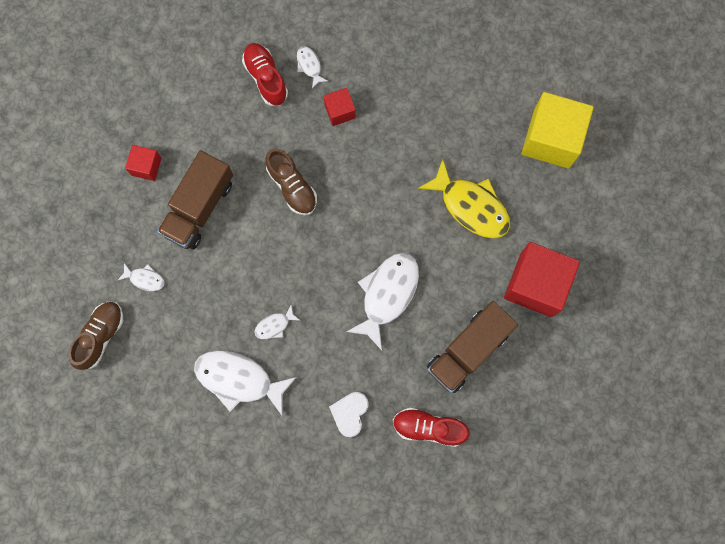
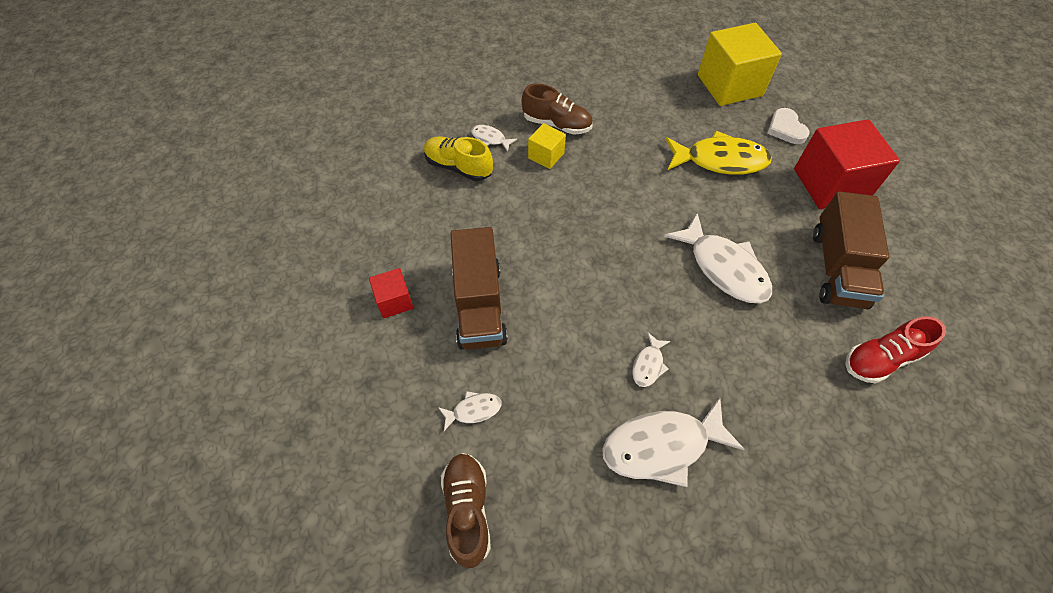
camera: 35 degrees left, 20 degrees down
(266, 78) = (458, 167): red shoe -> yellow shoe
(292, 186) = (555, 234): brown shoe -> brown shoe (557, 124)
(340, 111) = (546, 156): red cube -> yellow cube
(350, 413) = (800, 399): white heart -> white heart (786, 129)
(387, 294) = (724, 268): white fish -> white fish turned 150 degrees clockwise

